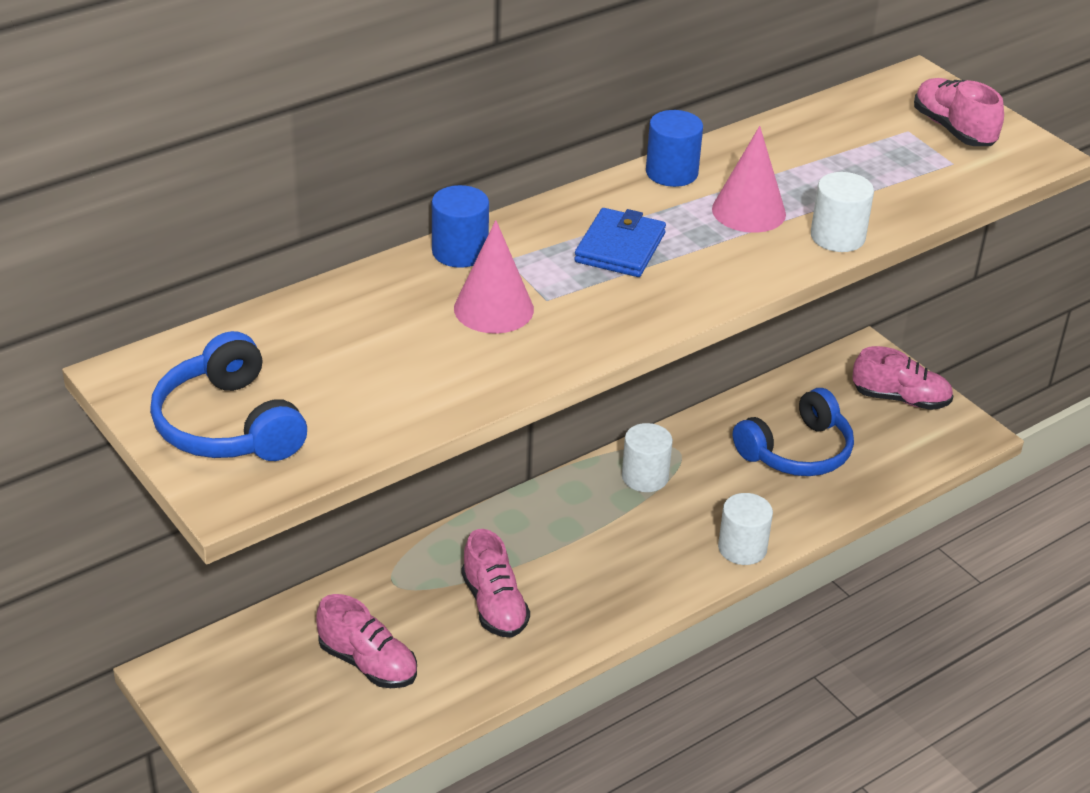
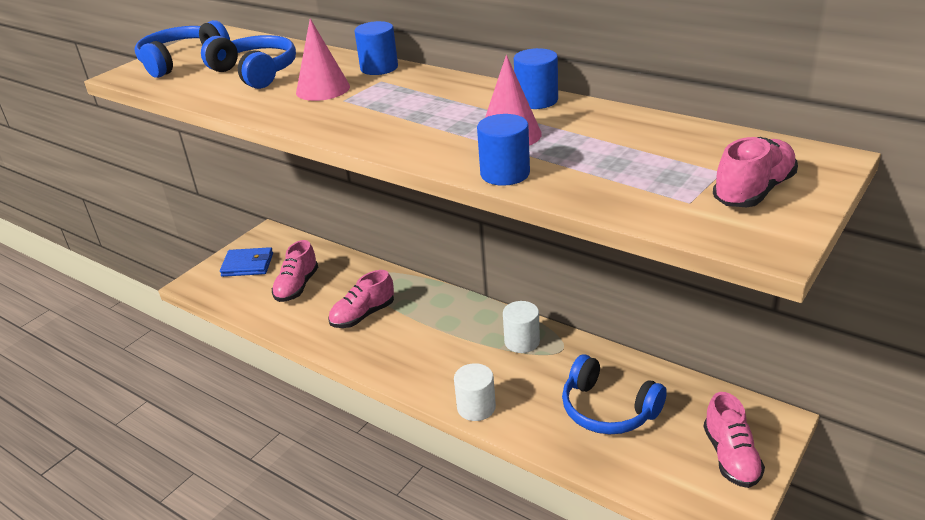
camera: 75 degrees right, 5 degrees down
(366, 357) = (255, 72): none -> blue headphones
(620, 248) = (421, 106): blue wallet -> blue wallet (248, 265)
(837, 237) = (505, 173): white cylinder -> blue cylinder

